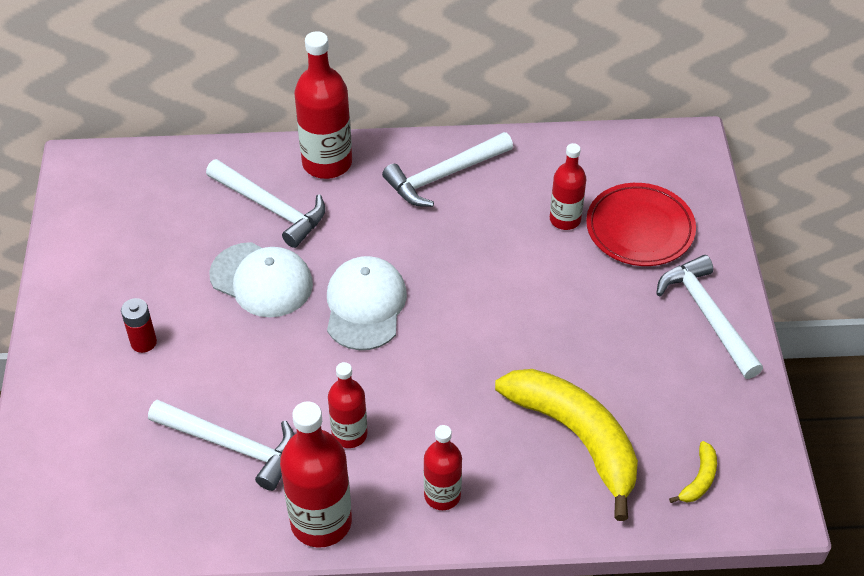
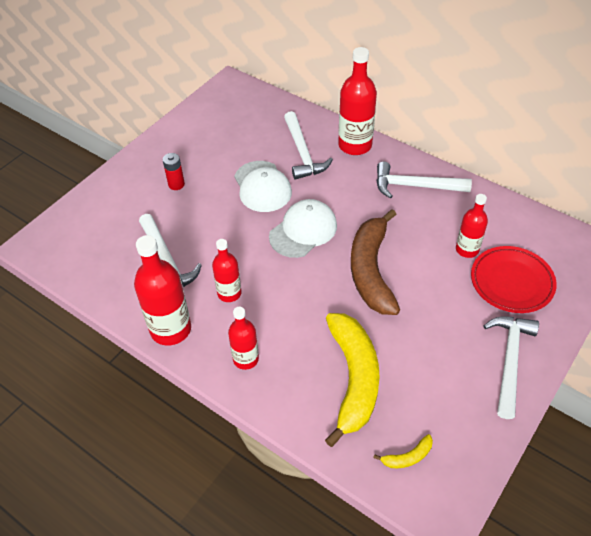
camera: 40 degrees right, 0 degrees up
(485, 305) = (371, 270): none -> brown banana

